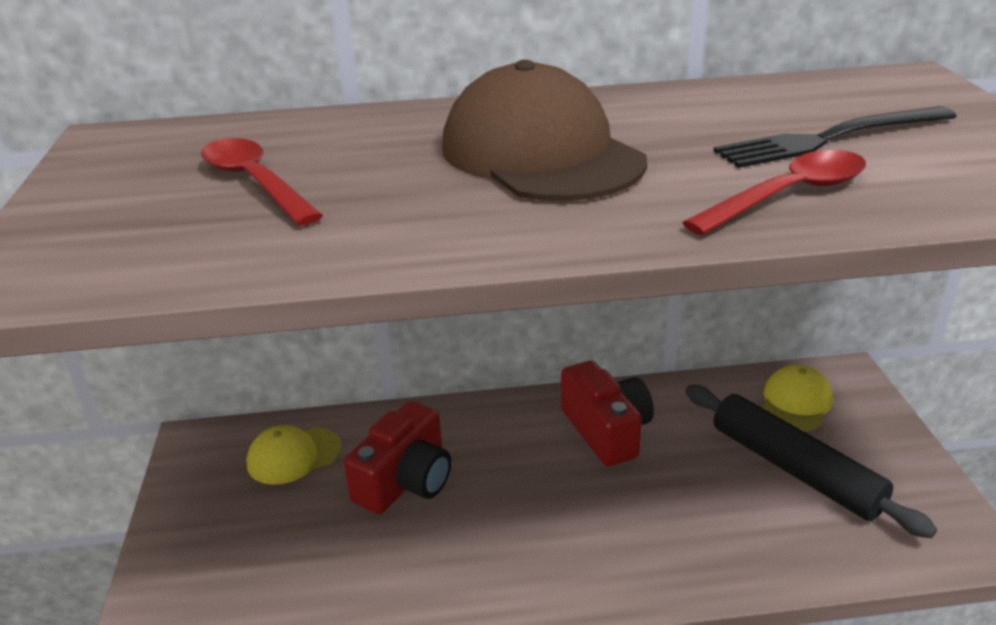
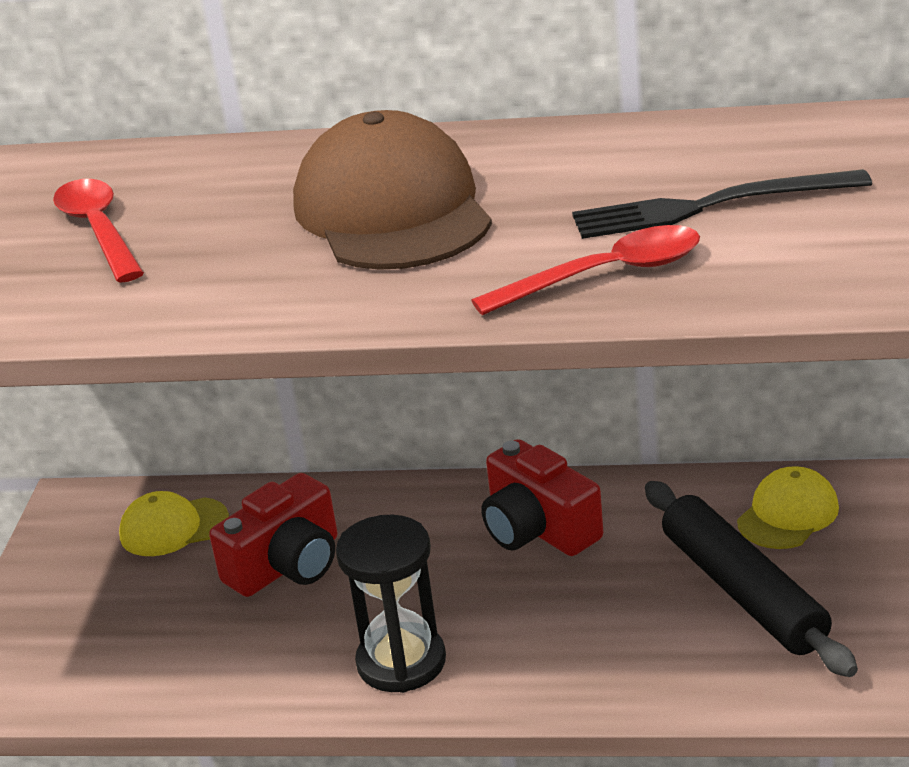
camera: 15 degrees right, 0 degrees up
(538, 562) = (401, 662): none -> black hourglass
(606, 431) = (538, 529): red camera -> red camera turned 150 degrees clockwise

